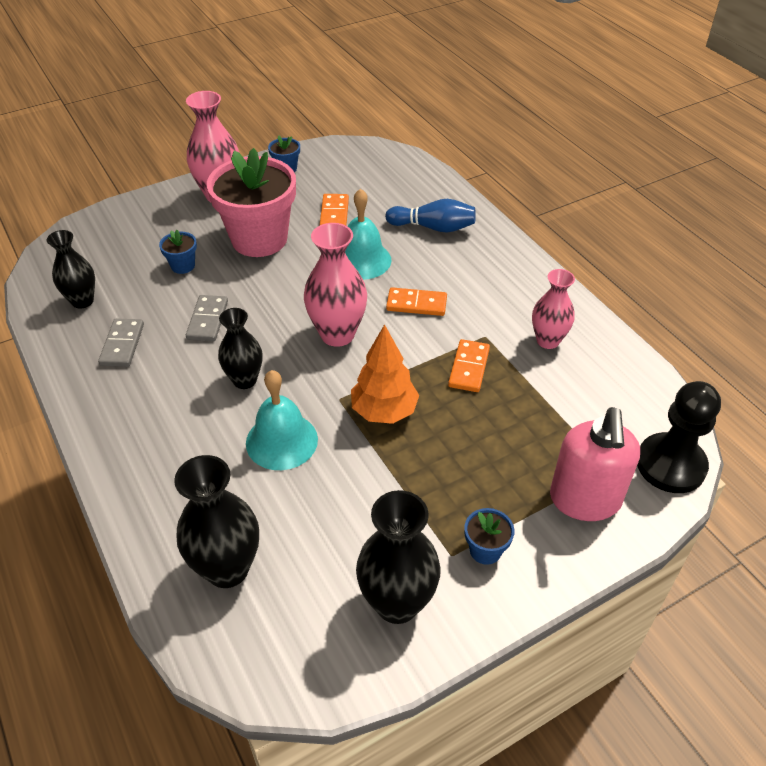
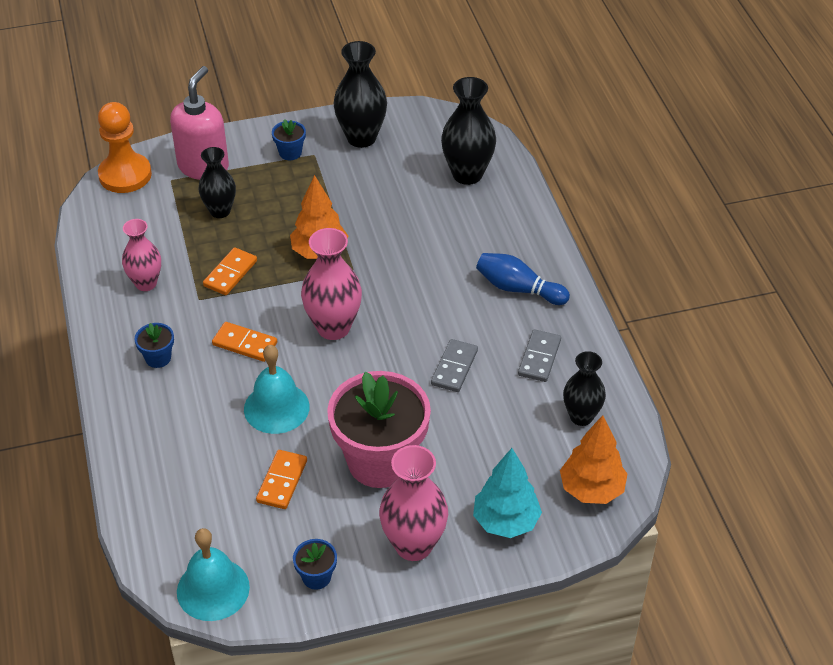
camera: 165 degrees left, 0 degrees up
(77, 250) = (591, 490): none -> orange tree
(149, 219) = (505, 521): none -> turquoise tree
(183, 266) = (472, 441): blue flower pot -> blue flower pot (158, 358)
(245, 380) = (430, 301): black vase -> black vase (220, 211)
(281, 441) = (410, 246): turquoise bell -> turquoise bell (213, 589)
(433, 227) = (177, 436): blue bowling pin -> blue bowling pin (518, 289)
(670, 465) = (125, 175): black pawn -> orange pawn

